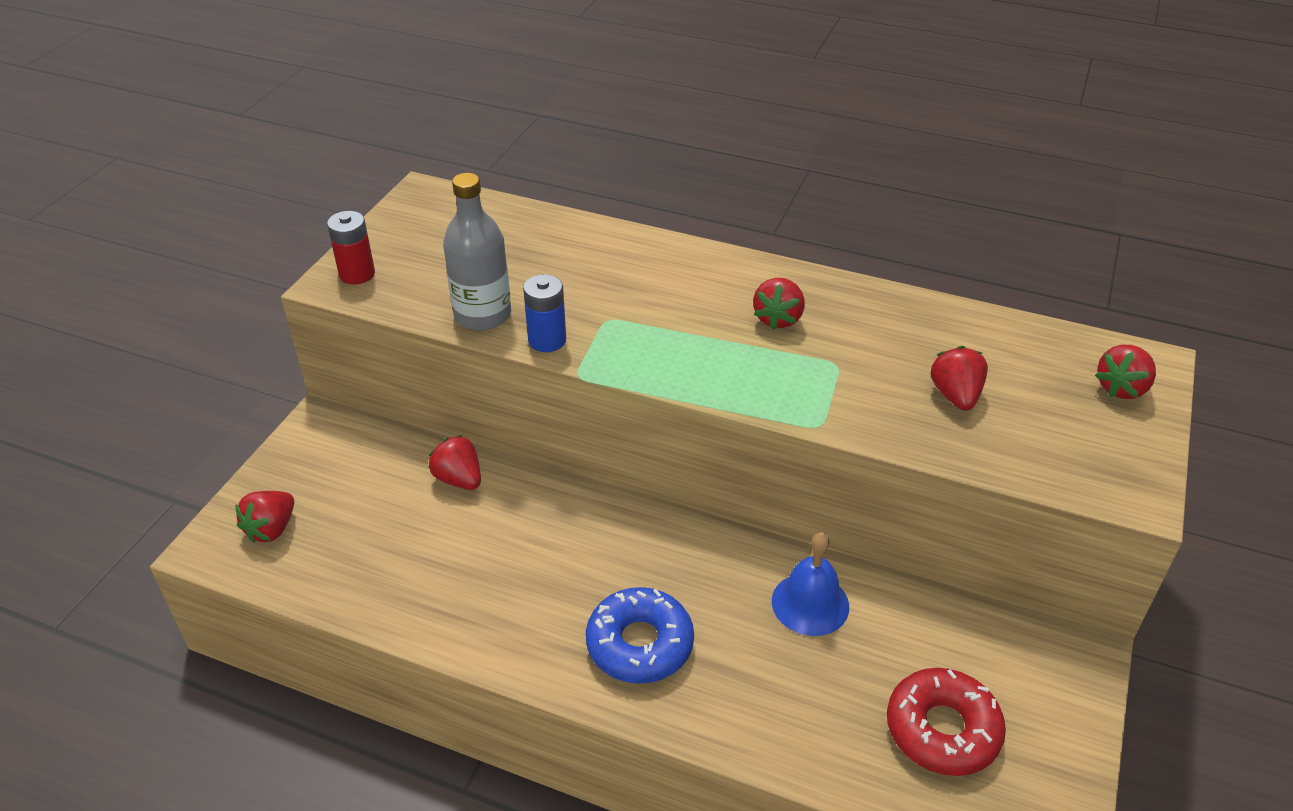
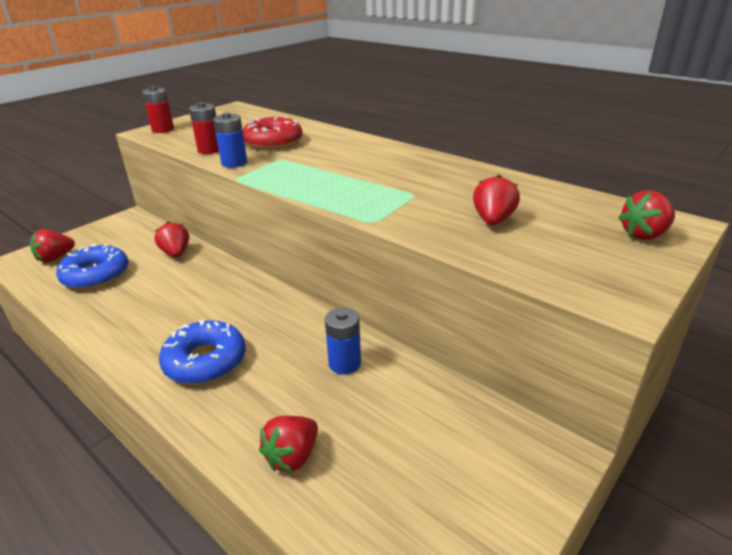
camera: 20 degrees right, 10 degrees down
(368, 546) = (96, 275): none -> blue donut
(482, 315) = (210, 150): grey bottle -> red battery
(778, 319) = (391, 170): red strawberry -> red strawberry (292, 456)
(810, 603) = (344, 363): blue bell -> blue battery
(942, 730) = (393, 480): red donut -> red donut (273, 142)

